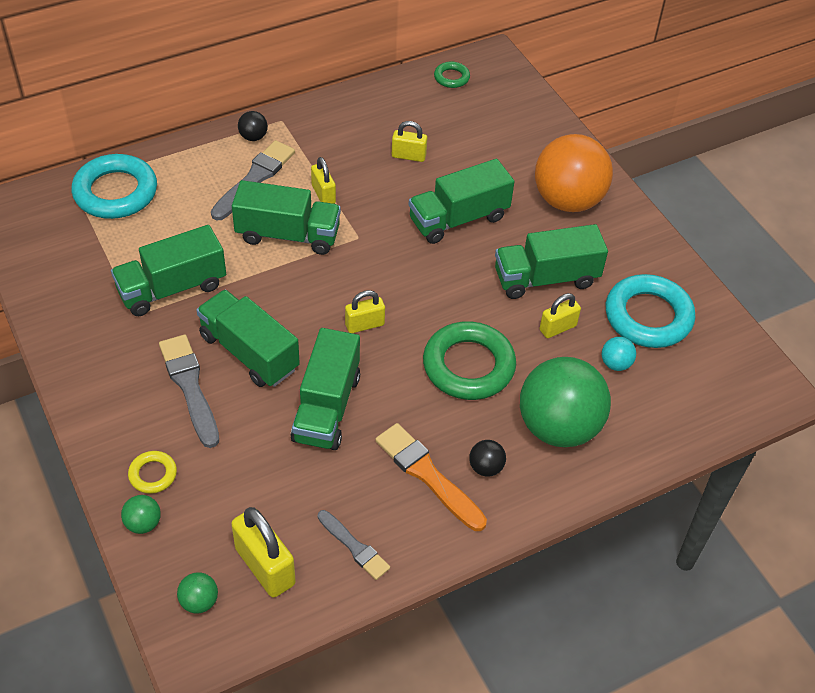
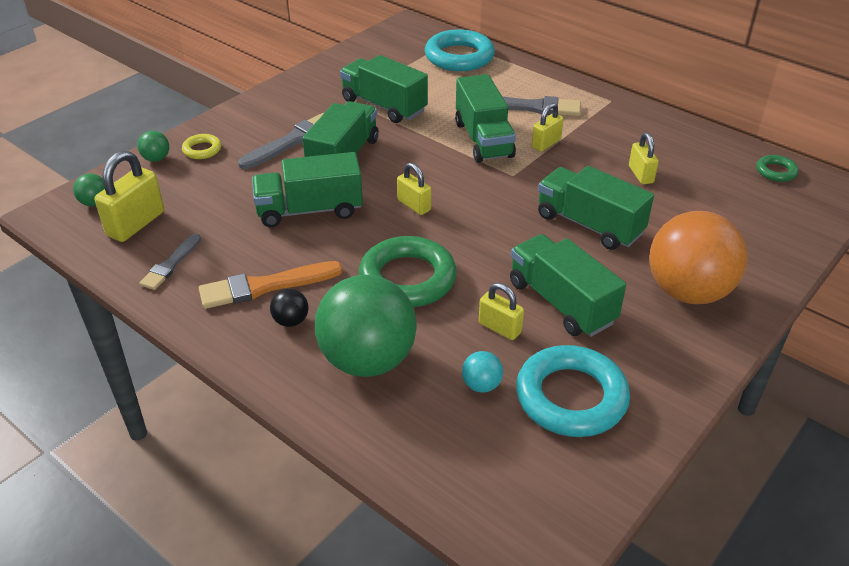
camera: 70 degrees right, 10 degrees down
(253, 137) = (577, 93): black ball -> none
(427, 475) = (265, 286): orange brush -> orange brush turned 135 degrees counterclockwise

